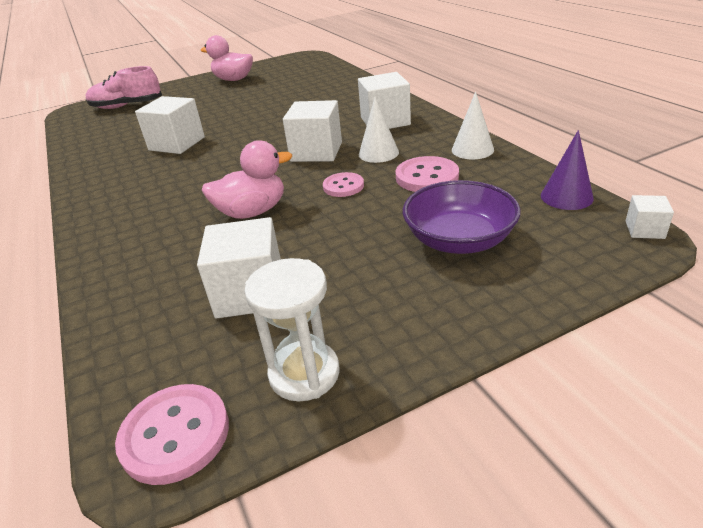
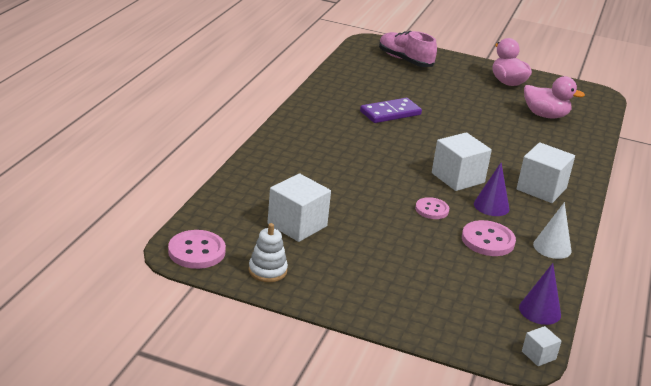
camera: 40 degrees right, 5 degrees down
(177, 144) = (390, 113): white cube -> purple domino
(252, 212) = (361, 187): pink duck -> pink duck (545, 115)
(304, 373) = (267, 271): white hourglass -> white stacking toy
(378, 153) = (491, 206): white cone -> purple cone
(459, 240) = (432, 281): purple bowl -> none

